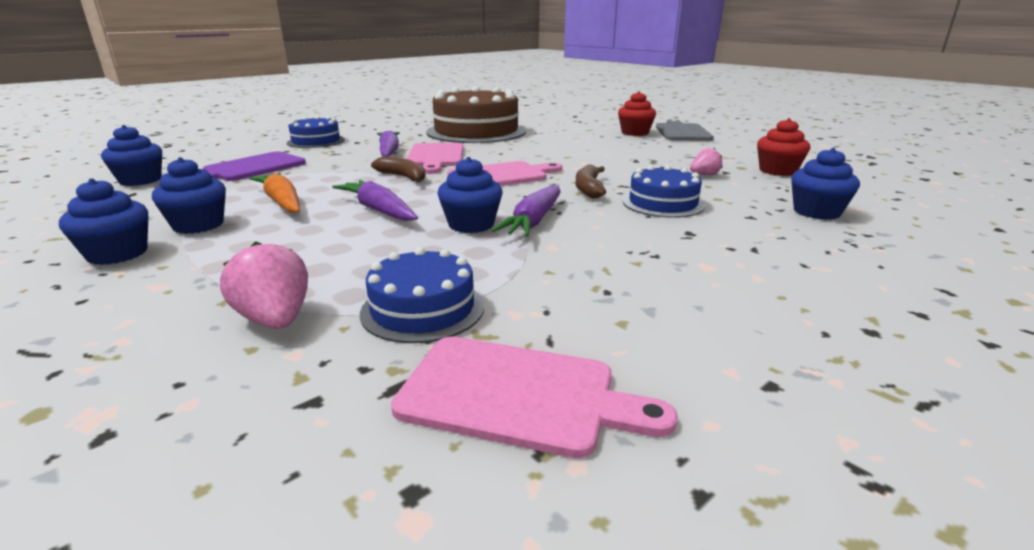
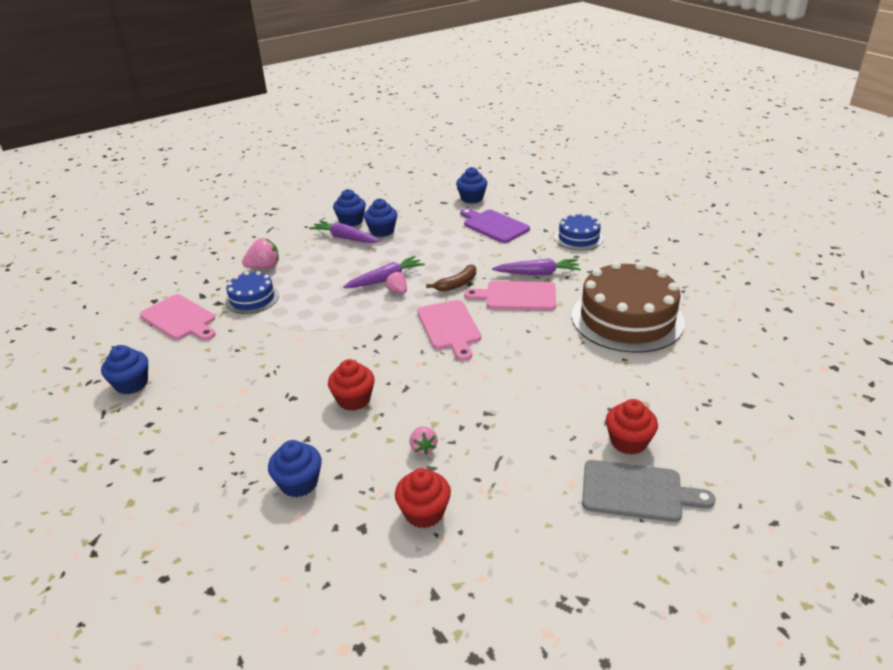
camera: 100 degrees right, 10 degrees up
(282, 202) = (413, 247): orange carrot -> none
(416, 202) = (397, 291): none -> pink strawberry
(471, 224) = (346, 312): blue cupcake -> blue cupcake (131, 384)
(517, 395) = (180, 319): pink cutting board -> pink cutting board turned 75 degrees counterclockwise
(534, 221) = (342, 335): purple carrot -> purple carrot (345, 238)
(589, 189) = (402, 367): brown banana -> none
(663, 203) = (353, 399): blue cake -> red cupcake

